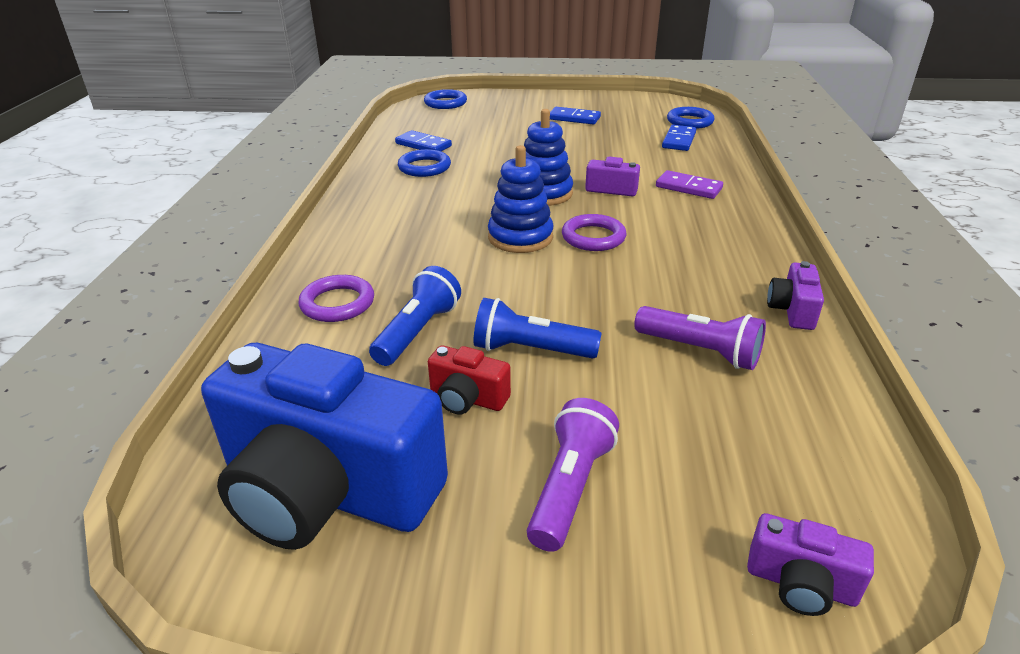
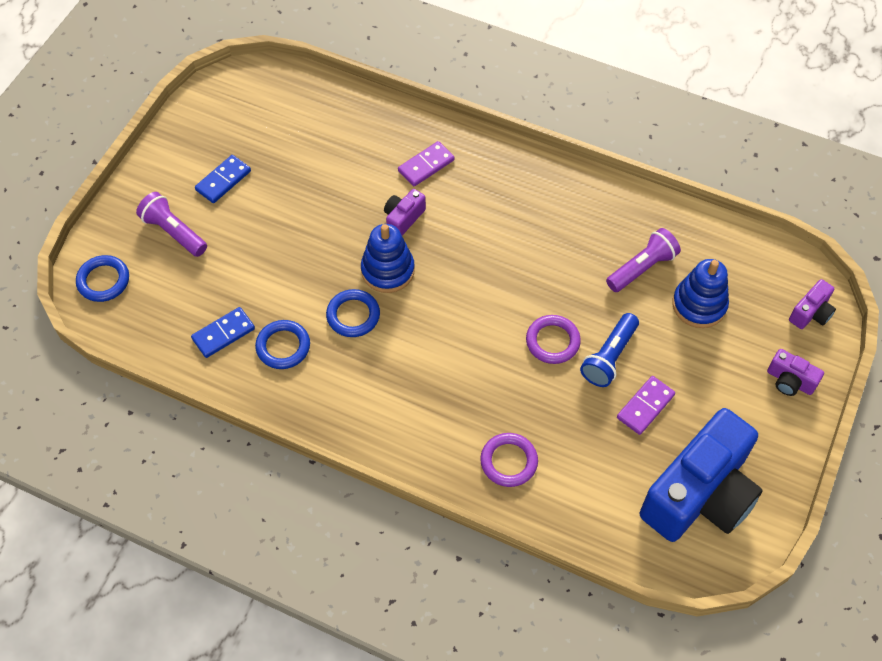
camera: 70 degrees left, 25 degrees up
(417, 331) = (565, 417): blue flashlight -> none
(467, 398) = (645, 406): red camera -> purple domino
(520, 237) = (459, 314): blue stacking toy -> blue stacking toy (699, 305)
(569, 487) = (731, 379): purple flashlight -> purple flashlight (174, 232)
(593, 237) = (480, 265): purple ring -> purple ring (552, 341)
(679, 140) = (327, 124): blue domino -> none
(690, 121) = (286, 94): blue ring -> blue ring (353, 315)
(792, 310) = (619, 198): purple camera -> purple camera (790, 381)

